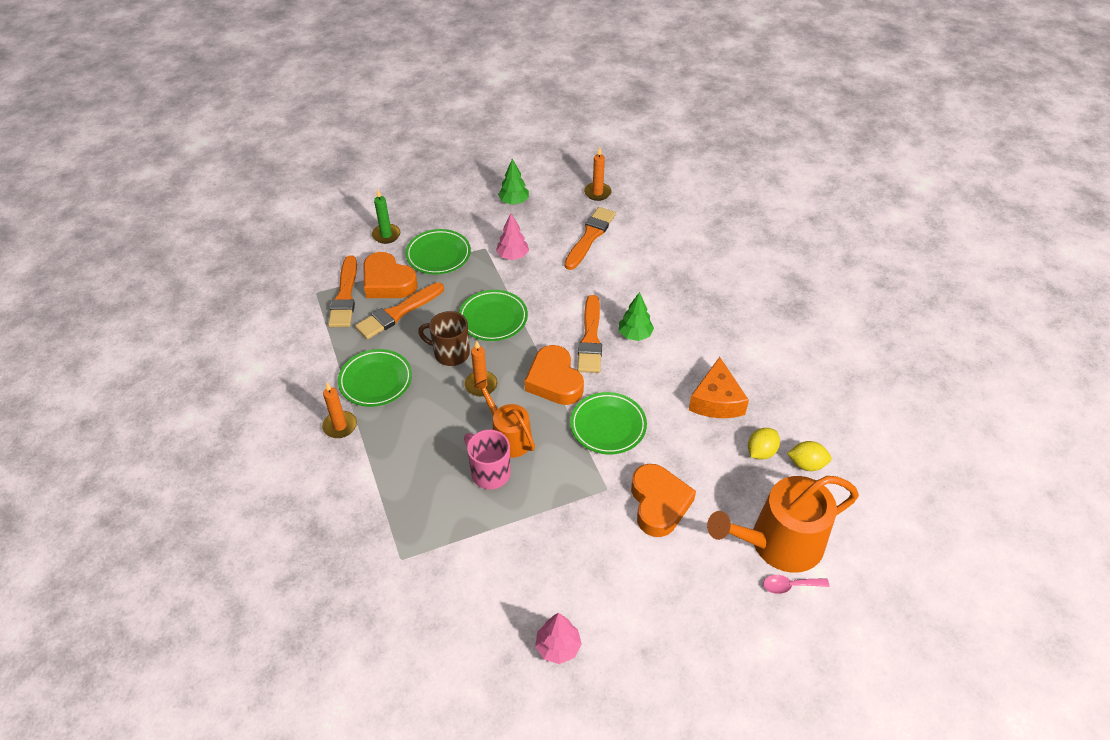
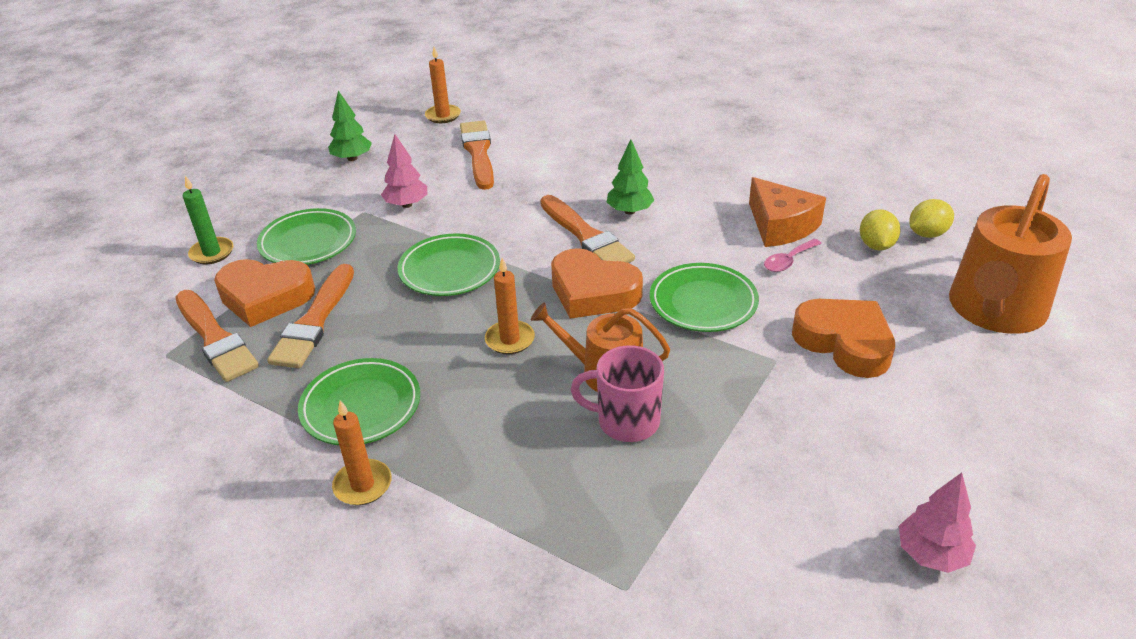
camera: 35 degrees left, 10 degrees down
(450, 353) = (433, 328): brown mug -> none
(789, 586) = (1053, 340): pink spoon -> pink spoon (788, 261)

